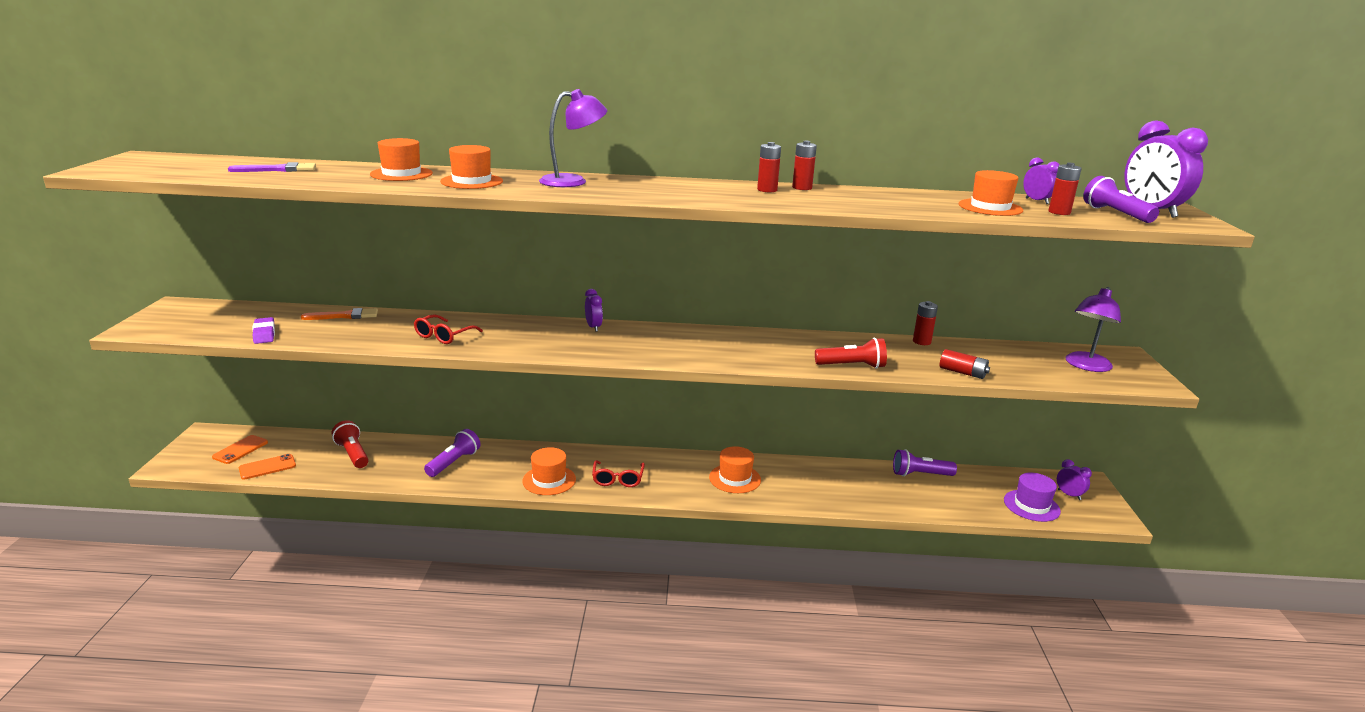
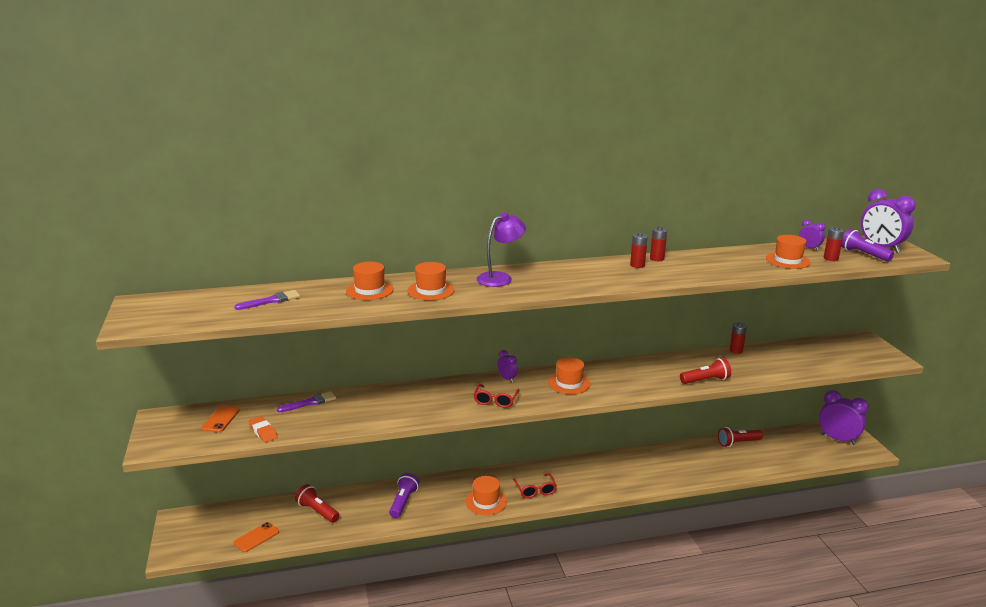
camera: 15 degrees left, 0 degrees up
(240, 450) = (220, 527): orange phone -> orange phone (221, 419)
(264, 334) = (263, 432): purple eraser -> orange eraser
(345, 316) = (310, 402): orange brush -> purple brush
(444, 336) = (404, 407): red glasses -> red glasses (495, 400)
(735, 478) = (617, 472): orange hat -> orange hat (569, 383)
(920, 474) = (738, 443): purple flashlight -> red flashlight
(962, 372) = (777, 373): red battery -> none
(1031, 505) = (819, 452): purple hat -> none
(1069, 495) = (837, 439): purple clock -> purple clock, size x2.00
(1086, 366) = (847, 353): purple lamp -> none

